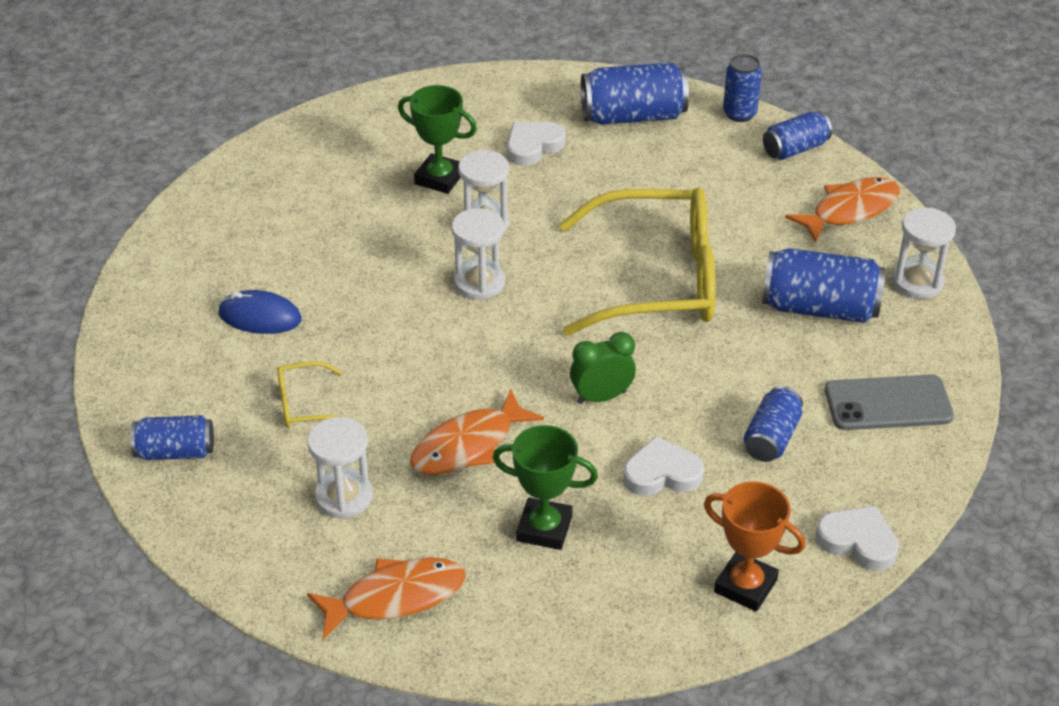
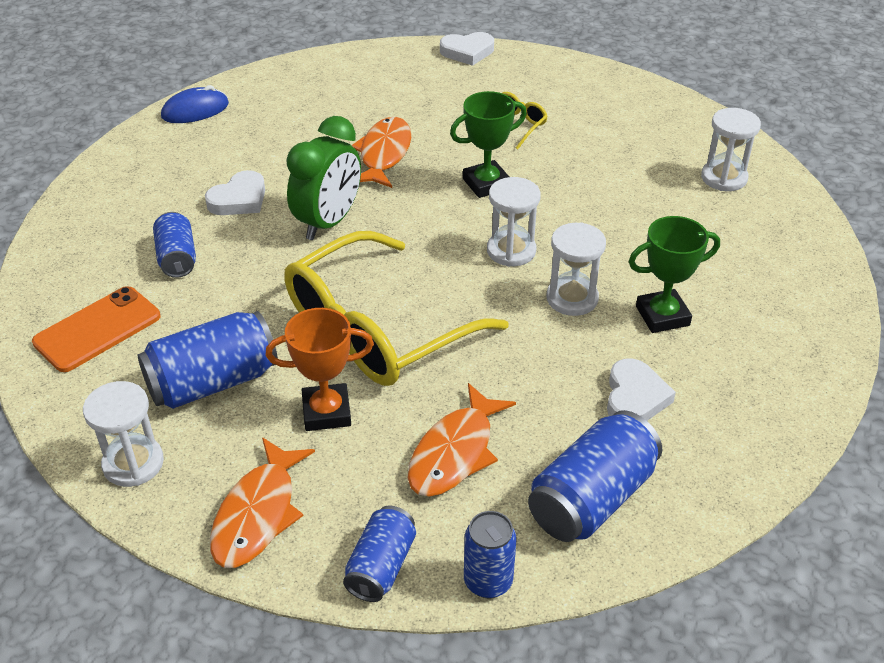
camera: 140 degrees right, 0 degrees up
(175, 452) = (545, 73): blue can -> none
(260, 317) = (618, 153): blue mouse -> blue mouse (195, 110)
(343, 497) = (423, 99): white hourglass -> white hourglass (724, 178)
(395, 597) = (335, 76): orange fish -> orange fish (455, 452)
(544, 528) = (286, 138): green trophy -> green trophy (486, 184)
(601, 397) = (328, 222): green clock -> green clock, size x1.55
(745, 586) = (130, 169): orange trophy -> orange trophy (326, 412)
(858, 541) = (67, 225): white heart -> white heart (467, 52)
(888, 404) = (97, 329): grey phone -> orange phone

